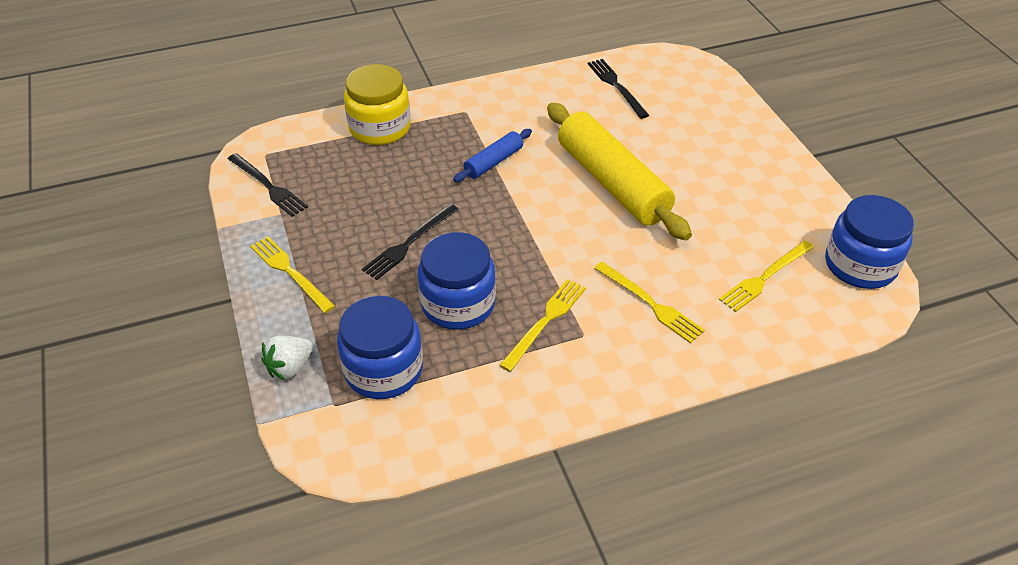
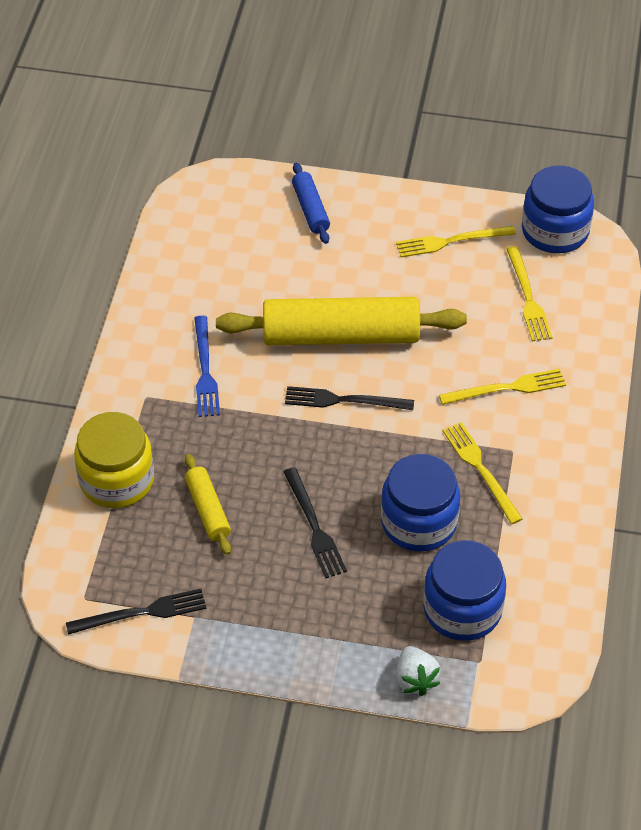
camera: 60 degrees left, 5 degrees up
(290, 272) = (289, 637): yellow fork -> yellow fork (451, 241)
(385, 181) = (208, 510): none -> yellow rolling pin
(494, 162) = (244, 410): blue rolling pin -> blue rolling pin (311, 209)
(514, 129) = (205, 370): none -> blue fork
(616, 86) = (201, 259): black fork -> black fork (344, 400)

